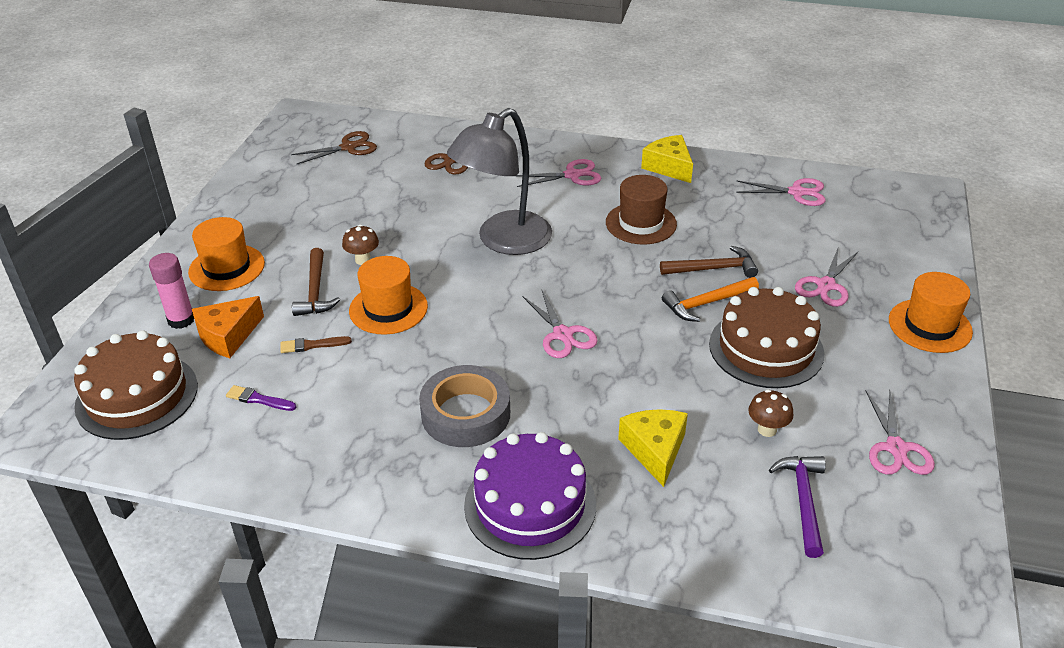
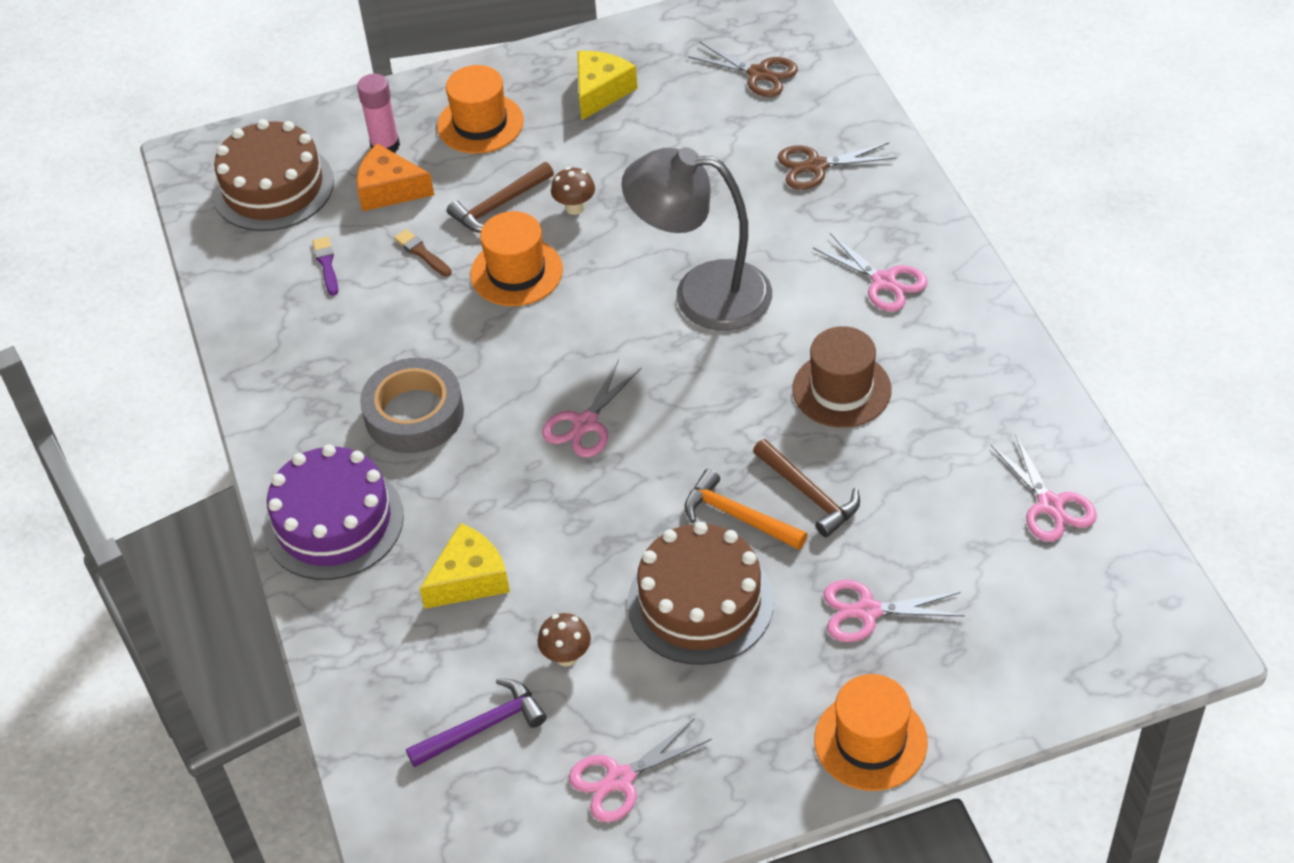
camera: 60 degrees right, 10 degrees up
(669, 167) = (989, 358): yellow cheese -> yellow cheese (601, 91)

